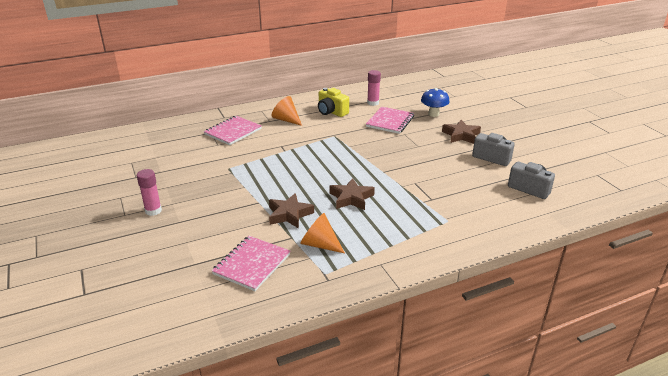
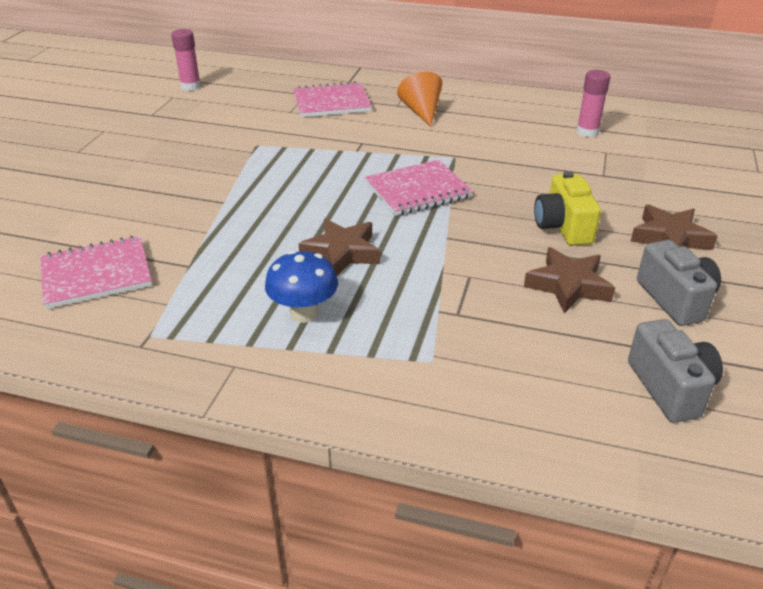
camera: 40 degrees right, 5 degrees up
(153, 211) = (107, 160): pink glue stick -> pink glue stick (190, 86)
(289, 214) = (232, 235): brown star -> brown star (568, 285)
(320, 244) = (205, 293): orange cone -> none
(331, 112) = (501, 123): yellow camera -> yellow camera (563, 227)
(390, 121) = (573, 169): pink notebook -> pink notebook (418, 190)
(433, 114) = (669, 185): blue mushroom -> blue mushroom (304, 313)

